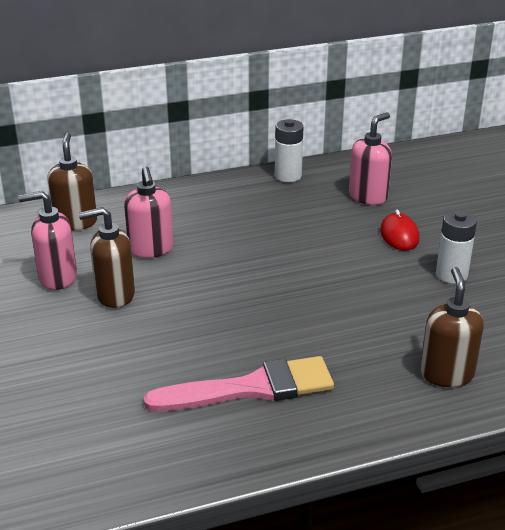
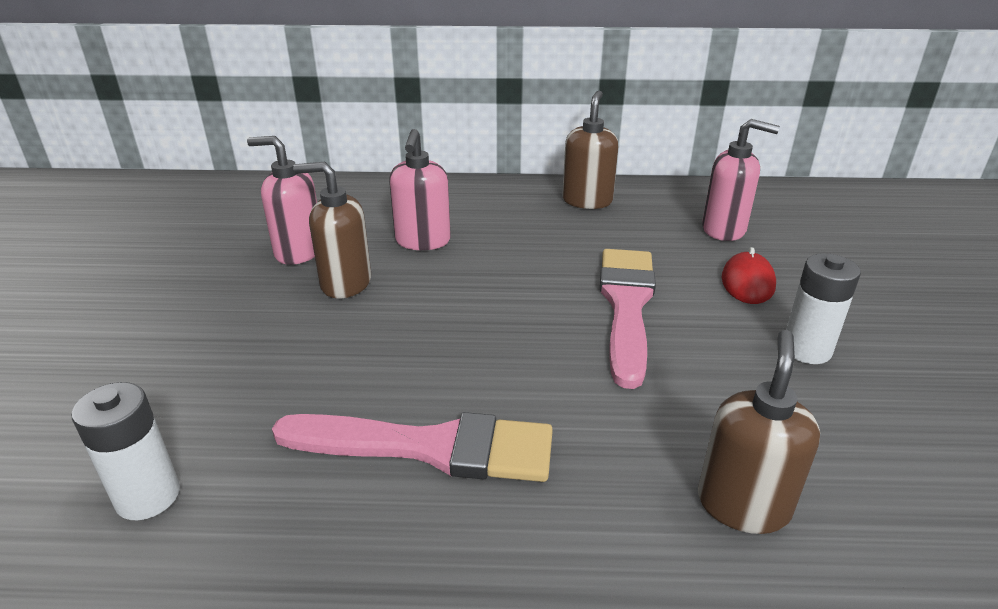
camera: 20 degrees right, 0 degrees up
(75, 222) = (363, 199): brown soap dispenser -> brown soap dispenser (587, 201)
(288, 176) = (632, 191): white battery -> white battery (148, 496)
(327, 269) = (626, 306): none -> pink brush
(368, 196) = (724, 230): pink soap dispenser -> pink soap dispenser turned 45 degrees clockwise

